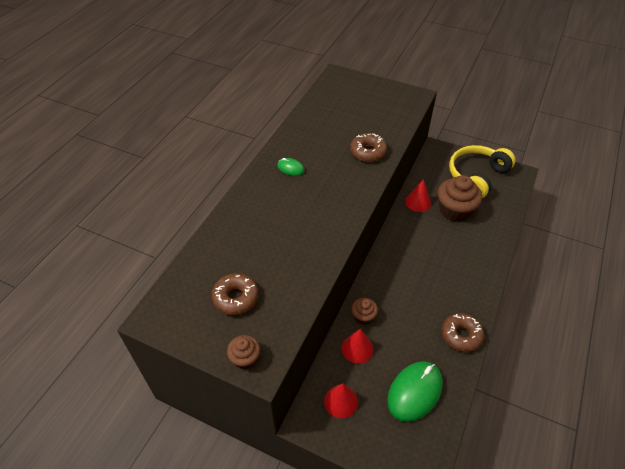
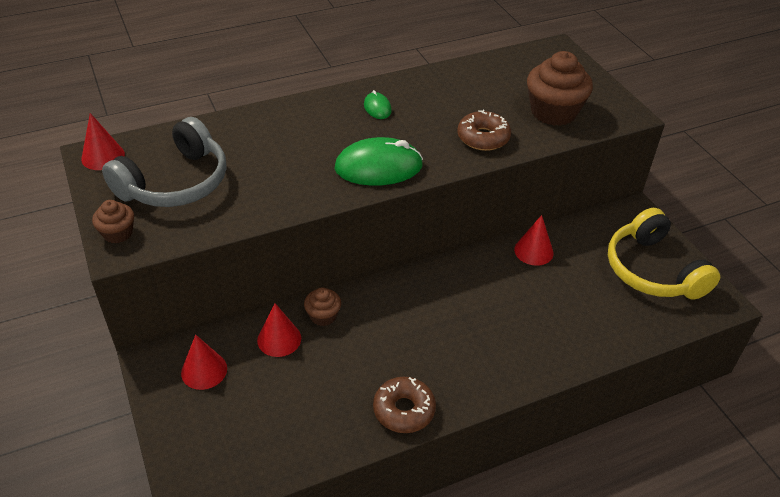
camera: 40 degrees right, 5 degrees down
(161, 315) = (103, 156): none -> red cone
(236, 298) = (175, 183): brown donut -> grey headphones
(414, 392) = (283, 420): green mouse -> green mouse (378, 167)
(454, 210) = (570, 287): brown cupcake -> brown cupcake (553, 112)
(477, 176) = (652, 270): yellow headphones -> yellow headphones turned 105 degrees counterclockwise

